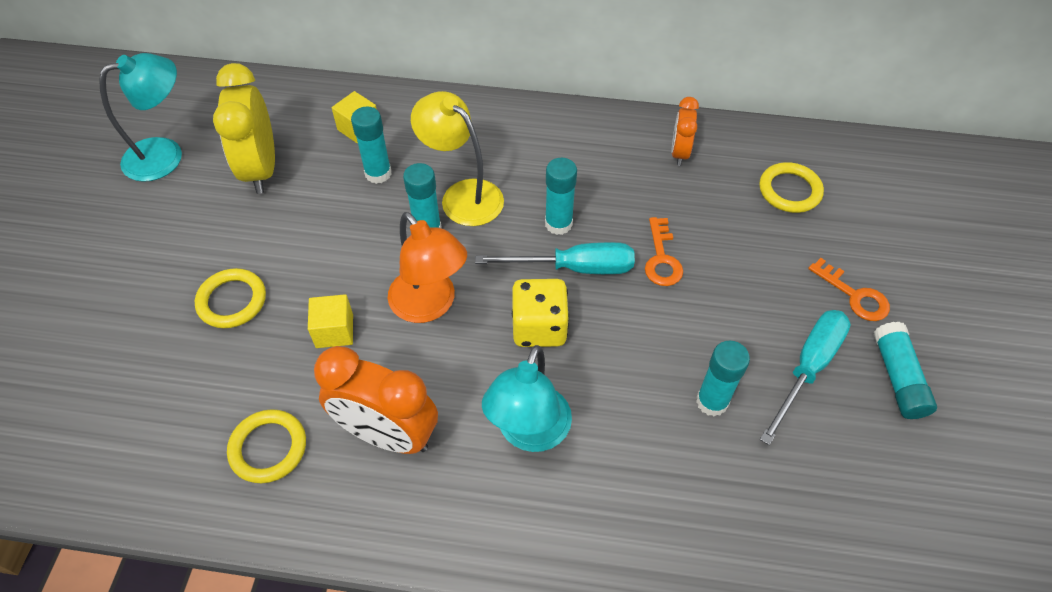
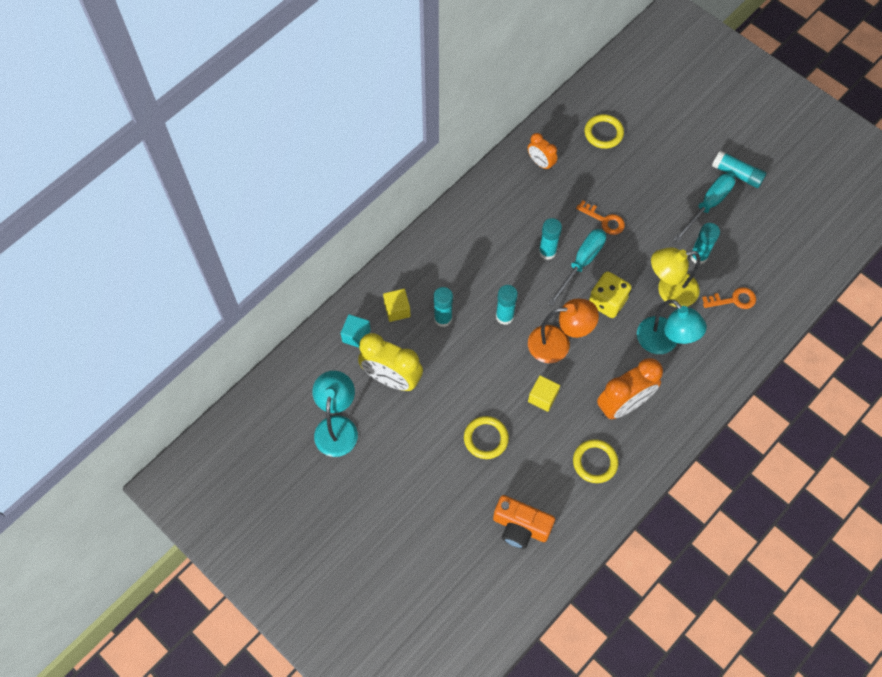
camera: 55 degrees left, 10 degrees up
(113, 409) = (520, 527): none -> orange camera
(298, 112) = (356, 336): none -> turquoise cube
(463, 195) = (492, 285): yellow lamp -> yellow lamp (669, 291)
(808, 368) = (708, 205): turquoise screwdriver -> turquoise screwdriver turned 60 degrees clockwise
(854, 295) = (684, 156): orange key -> orange key (733, 300)

